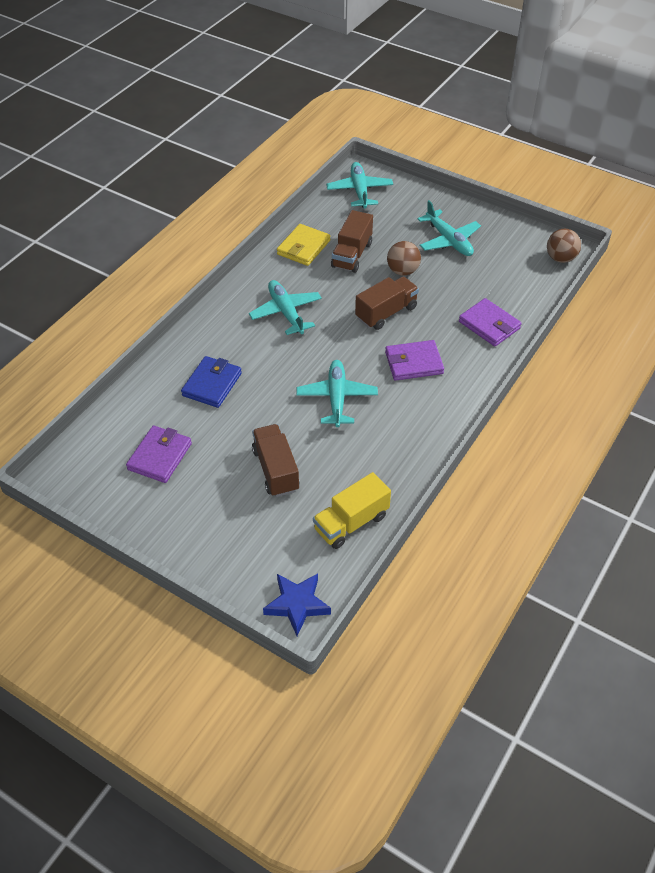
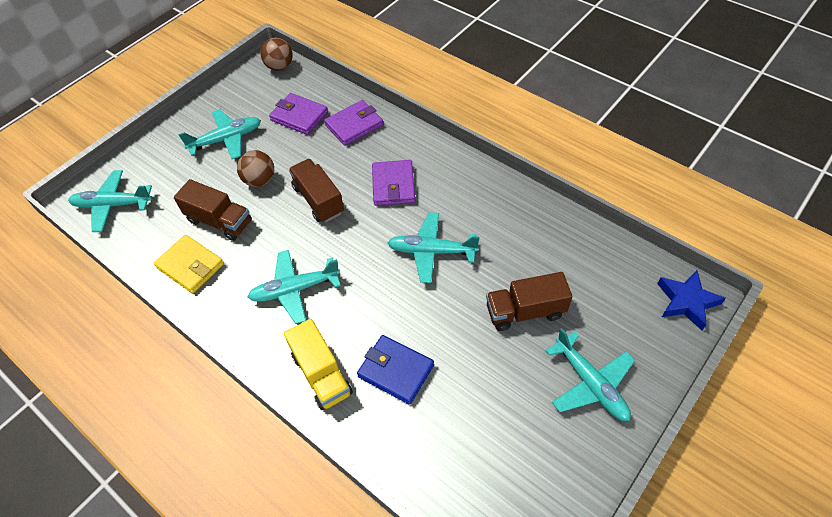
camera: 80 degrees left, 5 degrees up
(160, 456) = (502, 430): purple wallet -> purple wallet (299, 116)
(203, 519) = (590, 383): none -> turquoise plane
(351, 522) = (589, 252): yellow truck -> yellow truck (321, 374)

